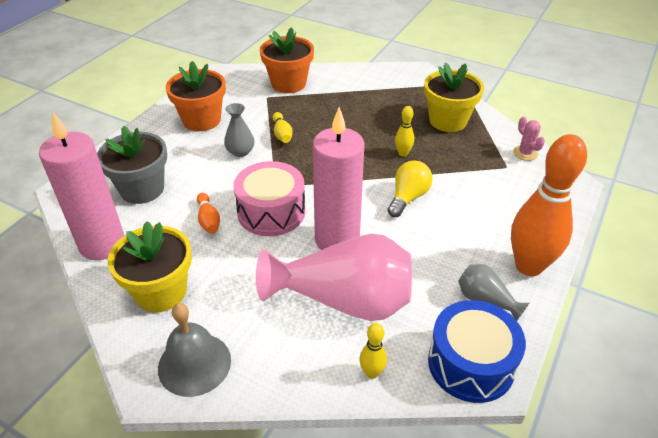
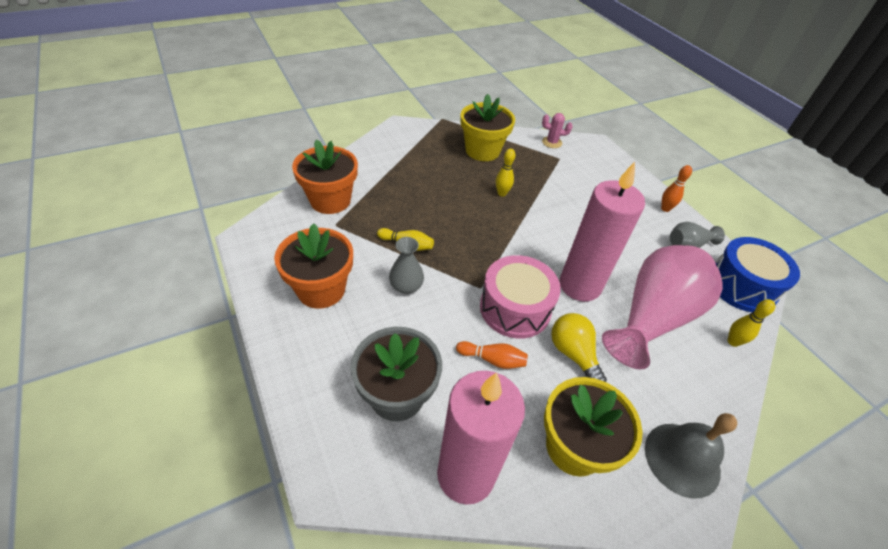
camera: 60 degrees left, 5 degrees up
(408, 197) = (557, 220): yellow light bulb -> yellow light bulb (573, 354)
(529, 266) = (665, 209): orange bowling pin -> orange bowling pin, size x0.43

